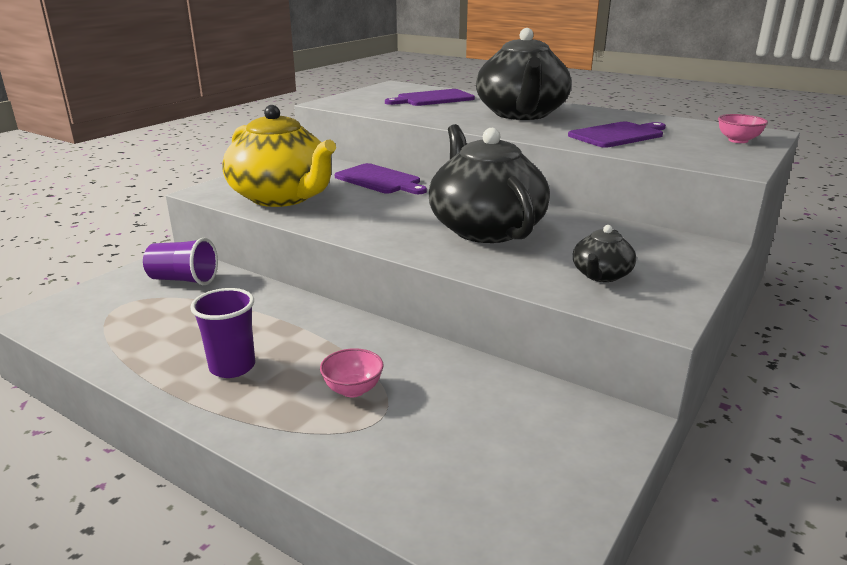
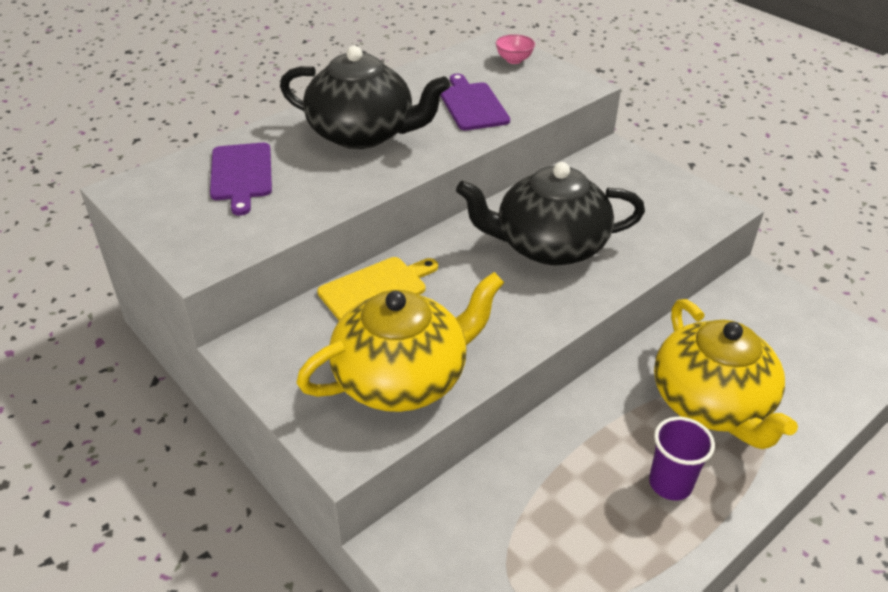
camera: 75 degrees left, 15 degrees up
(183, 280) = (464, 530): purple cup -> none
(353, 389) = (711, 403): pink bowl -> yellow teapot
(380, 180) = (376, 289): purple cutting board -> yellow cutting board
(601, 275) = (657, 212): black teapot -> none

